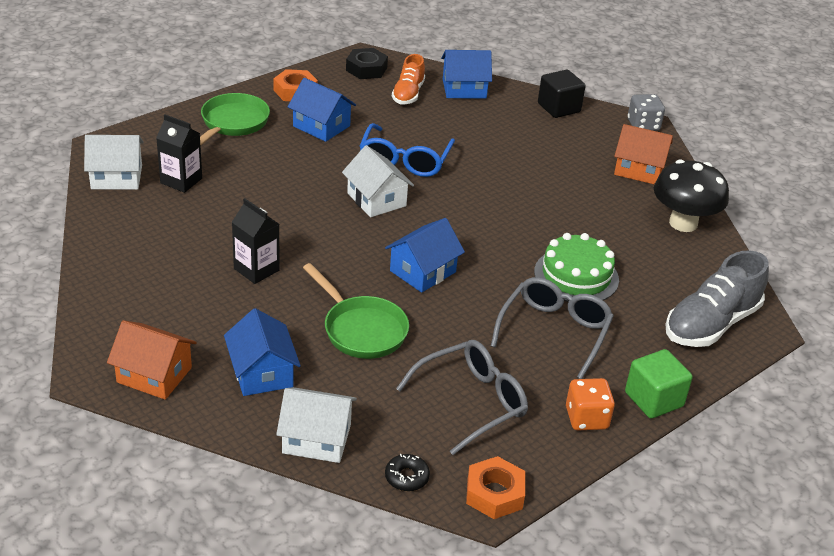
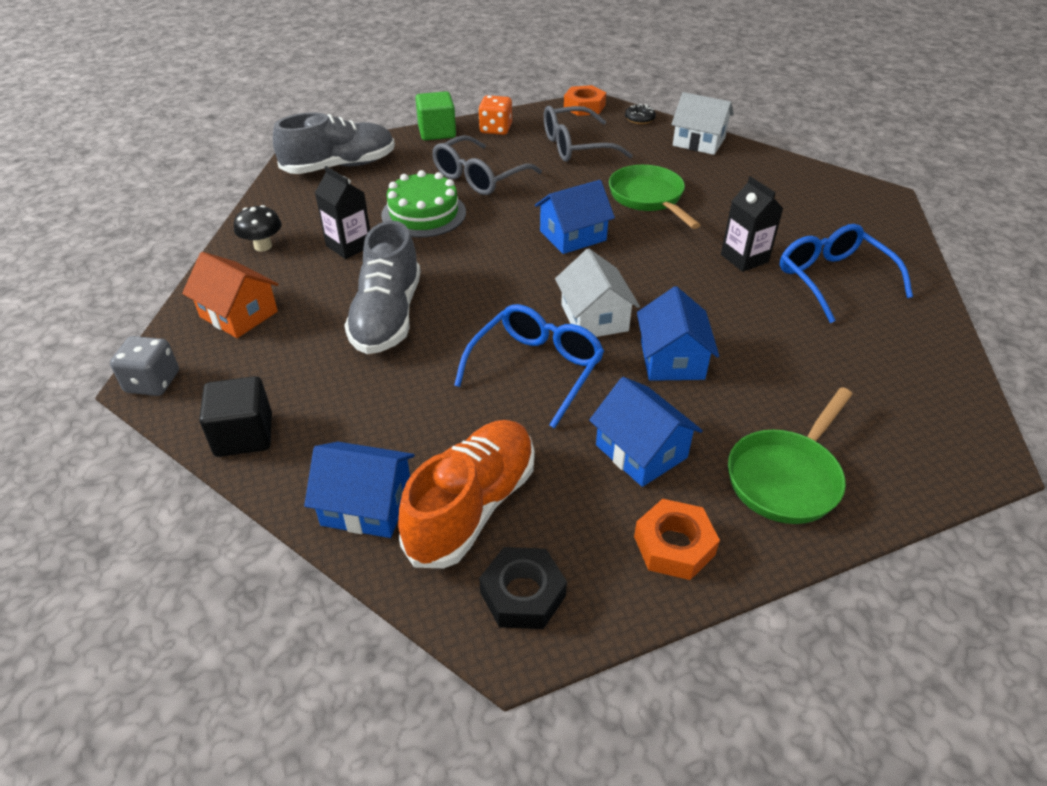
camera: 160 degrees left, 5 degrees up
(116, 177) = (941, 396): white house -> none
(154, 375) = (830, 190): orange house -> none
(175, 258) = (833, 280): none -> blue glasses
(181, 181) = (848, 378): black carton -> black carton (349, 246)
(262, 373) = (739, 181): blue house -> blue house (672, 359)
(408, 94) = (472, 507): orange shoe -> orange shoe, size x1.64
(532, 181) = (387, 316): none -> grey shoe
(683, 223) = (263, 246): black mushroom -> black mushroom, size x0.55

